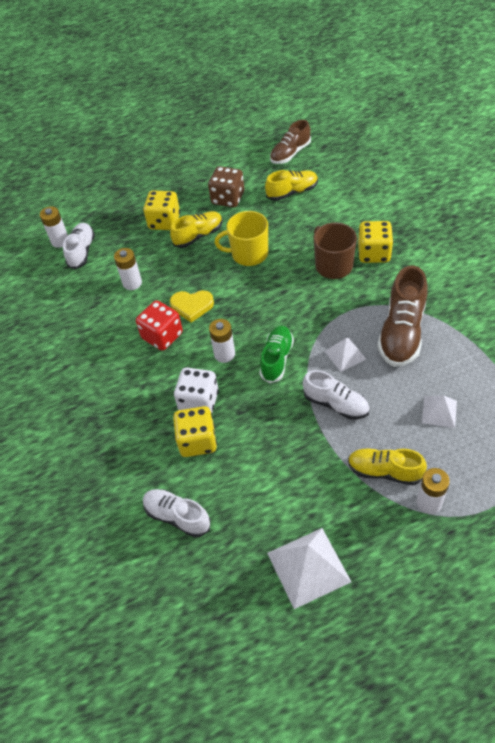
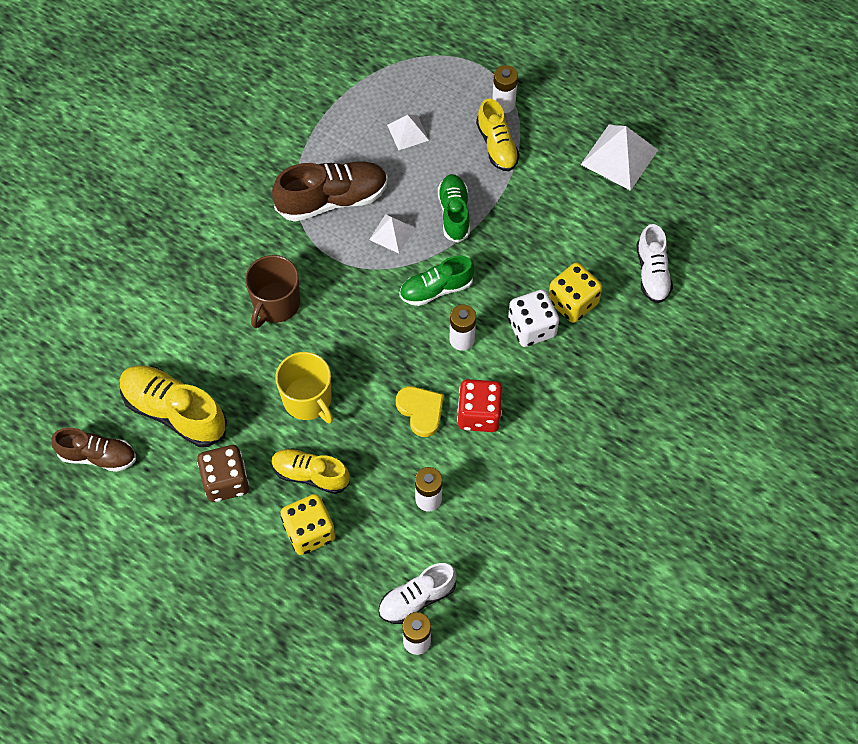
camera: 130 degrees left, 10 degrees up
(292, 192) = (174, 412): yellow shoe -> yellow shoe, size x1.54
(336, 404) = (454, 213): white shoe -> green shoe
(374, 253) = (234, 273): yellow dice -> none

